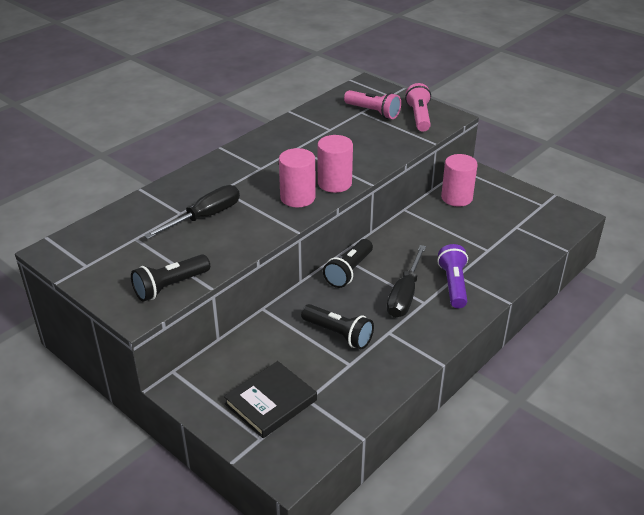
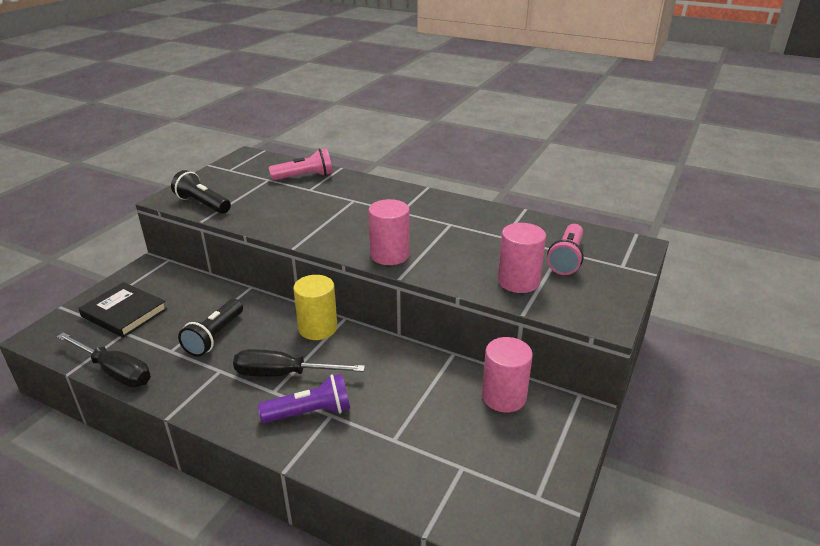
camera: 75 degrees right, 5 degrees down
(205, 217) = (306, 200): black screwdriver -> black screwdriver (115, 371)
(297, 198) = (353, 238): pink cylinder -> pink cylinder (518, 281)
(349, 271) = (318, 328): black flashlight -> yellow cylinder
(419, 117) = (583, 294): pink flashlight -> pink flashlight (305, 177)

